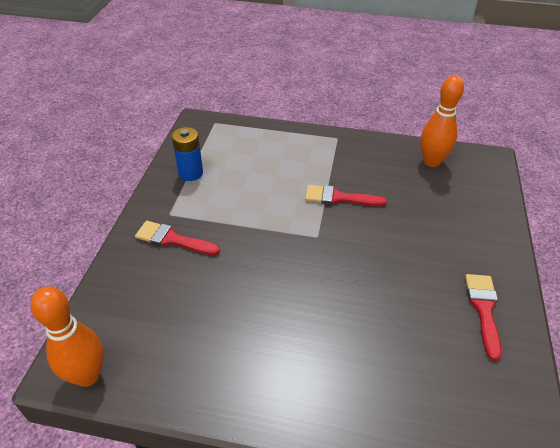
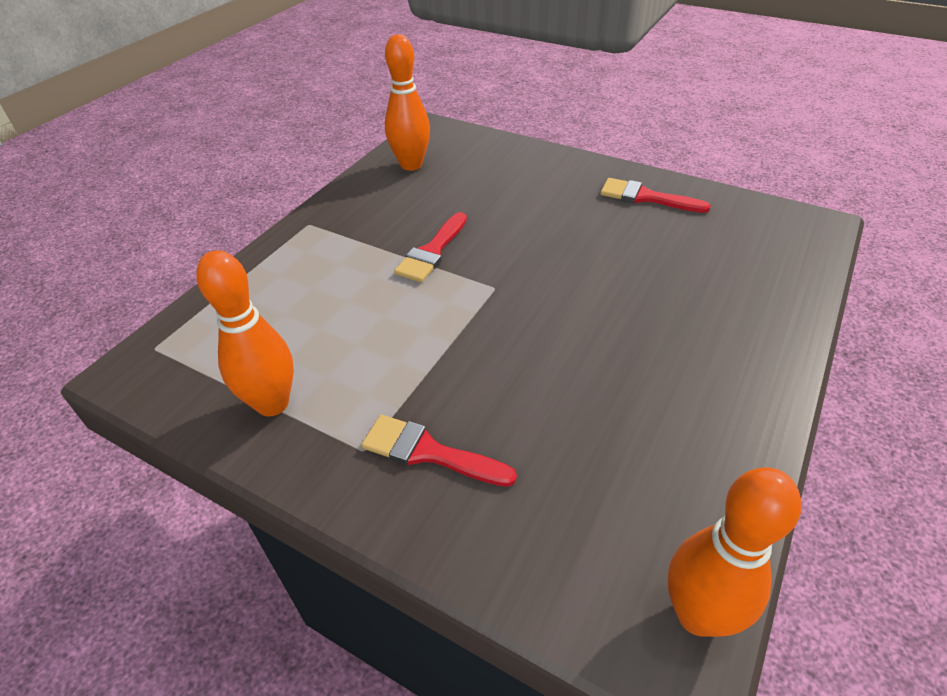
camera: 70 degrees left, 0 degrees up
(173, 239) = (429, 452): red brush -> red brush turned 75 degrees clockwise
(190, 173) = (272, 404): blue battery -> orange bowling pin

